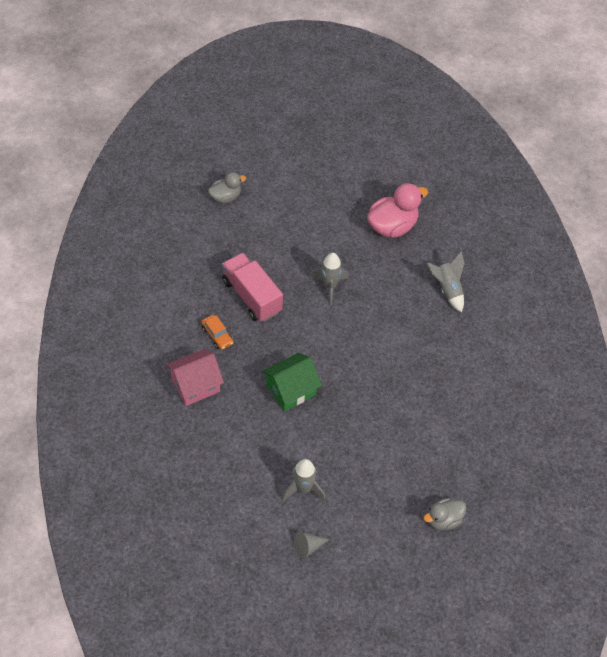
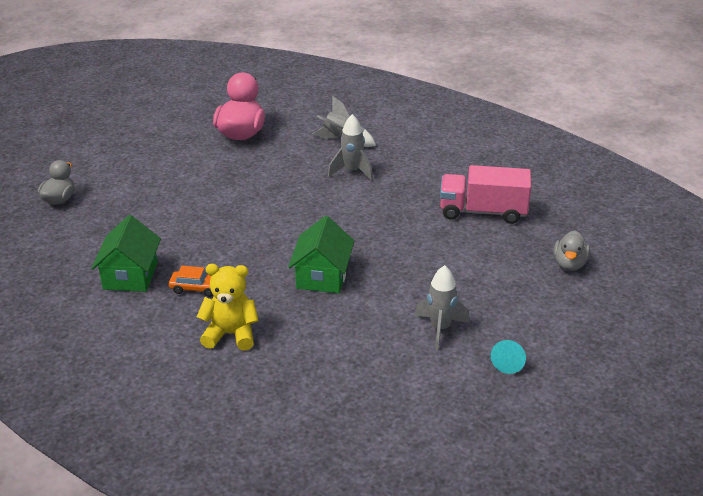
camera: 45 degrees left, 20 degrees down
(195, 385) = (231, 334): pink house -> yellow teddy bear
(196, 294) = (130, 276): none -> green house
(252, 296) = (188, 243): pink truck -> pink truck (483, 212)
(308, 547) = (509, 362): grey cone -> turquoise cone
(329, 286) = (248, 196): grey rocket -> grey rocket (352, 171)

